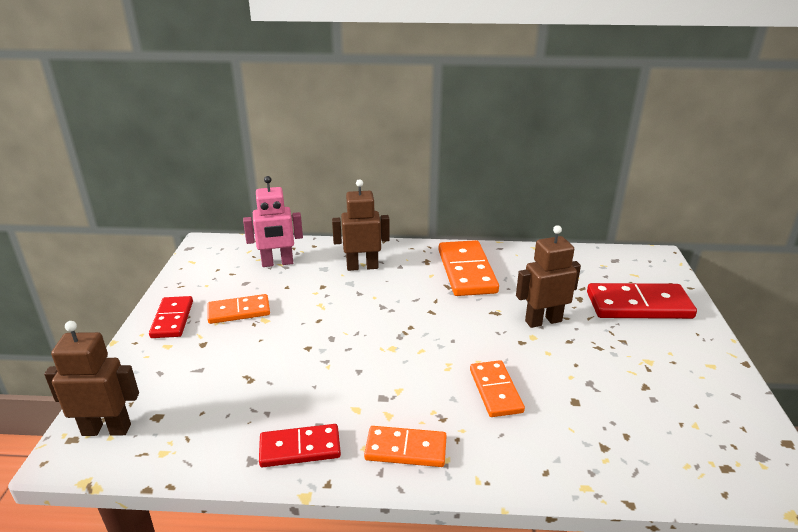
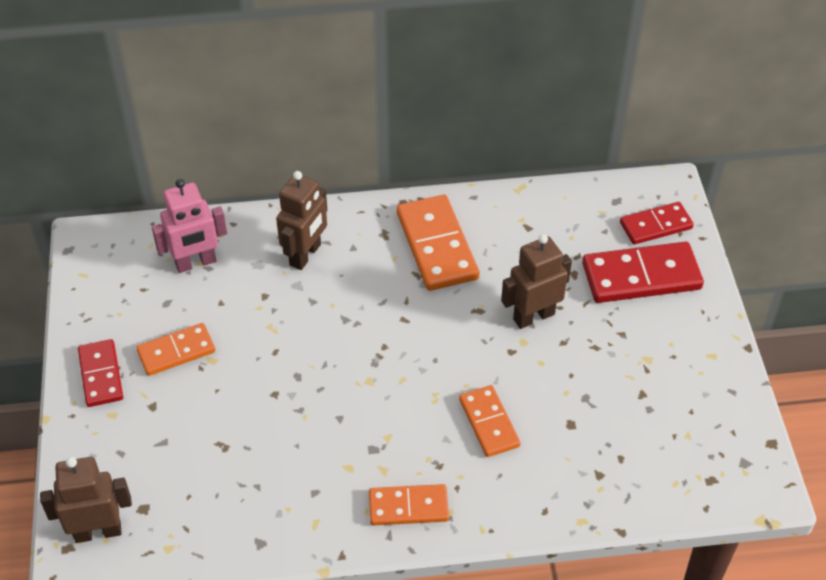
camera: 10 degrees left, 20 degrees up
(300, 448) = (304, 522): red domino -> red domino (655, 225)
(362, 267) = (306, 255): brown robot -> brown robot turned 135 degrees clockwise

